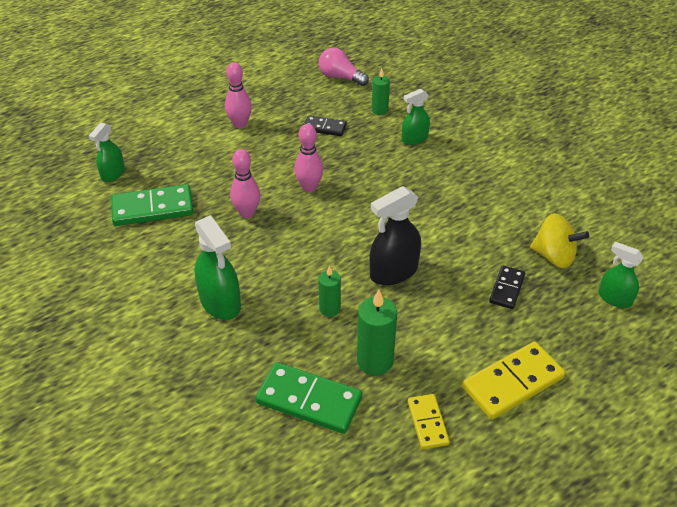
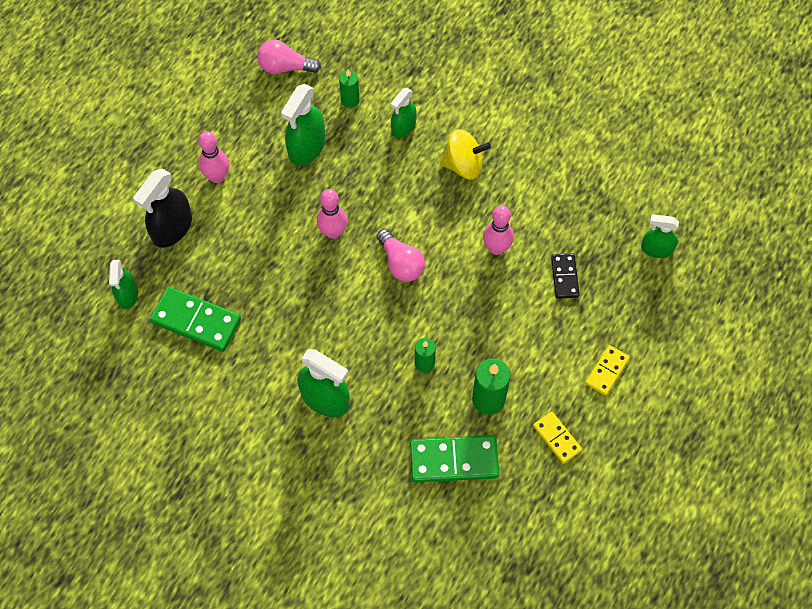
camera: 25 degrees left, 20 degrees up
(153, 208) = (196, 320): green domino -> green domino turned 60 degrees clockwise
(247, 213) = (291, 288): pink bowling pin -> pink bowling pin (496, 248)
(324, 128) = (307, 147): black domino -> green spray bottle
(355, 227) = (401, 263): none -> pink light bulb
(393, 272) = (460, 299): black spray bottle -> black spray bottle (172, 228)
(512, 382) = (606, 371): yellow domino -> yellow domino, size x0.58
(554, 256) = (590, 223): yellow spinning top -> yellow spinning top (463, 165)

